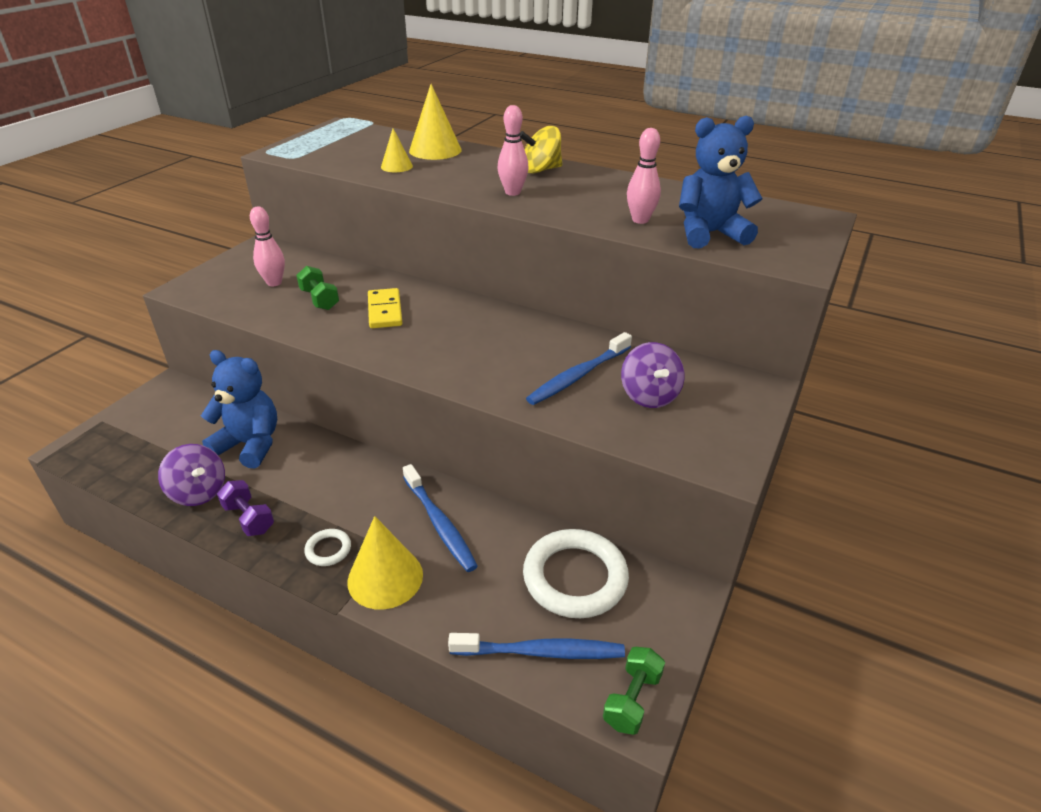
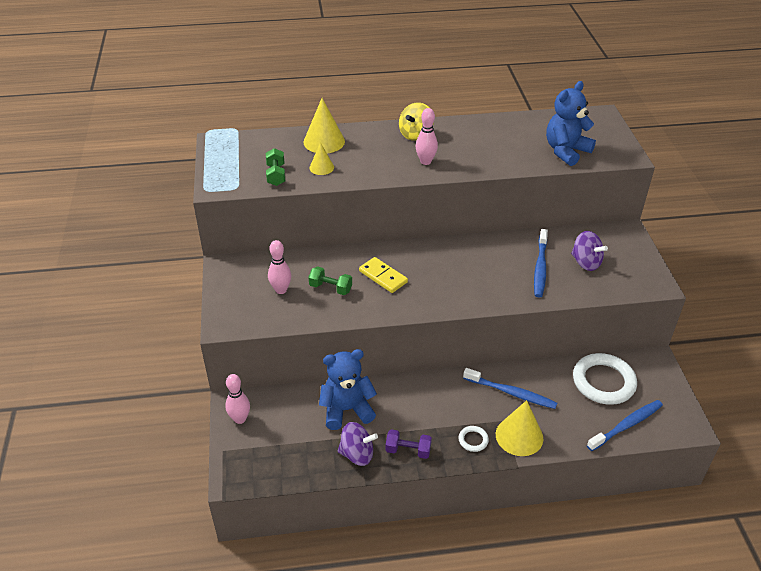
camera: 35 degrees left, 5 degrees up
(632, 700) = (681, 422): green dumbbell -> green dumbbell (276, 175)
(640, 220) = (521, 155): pink bowling pin -> pink bowling pin (240, 419)

